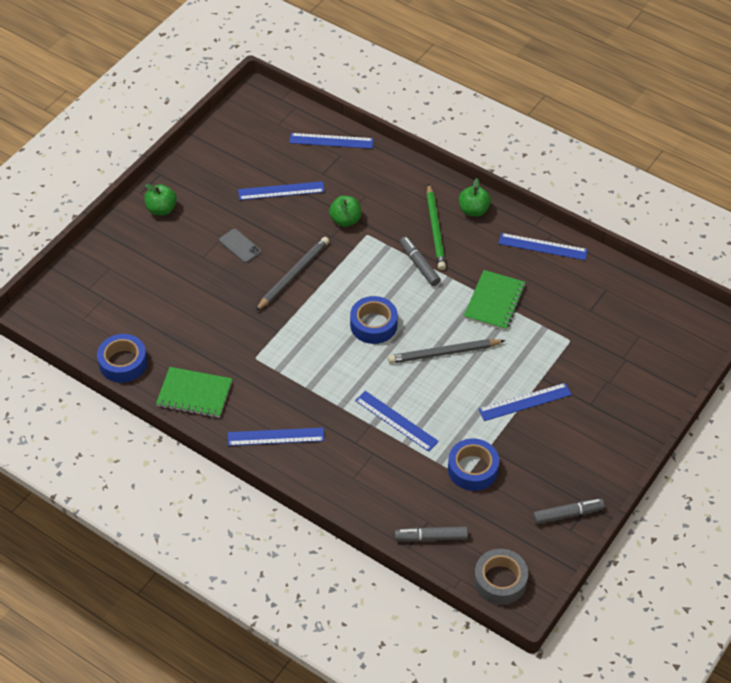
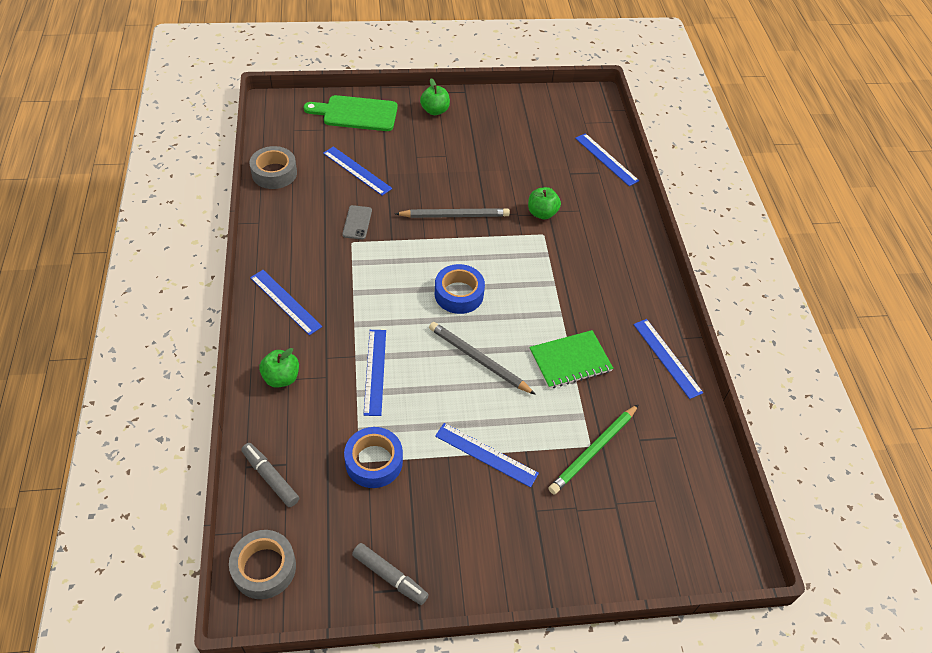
camera: 45 degrees right, 0 degrees up
(108, 263) = (356, 113): none -> green cutting board
(123, 363) = (274, 173): blue tape -> grey tape
(194, 394) = (282, 228): green notebook -> none
(240, 246) = (448, 170): grey phone -> grey phone (357, 222)
(281, 191) = (526, 161): blue ruler -> blue ruler (357, 171)
(419, 265) = (551, 285): grey marker -> none
(435, 229) = (598, 273): green pencil -> green pencil (593, 450)
(473, 210) = (647, 286): green apple -> green apple (281, 378)

